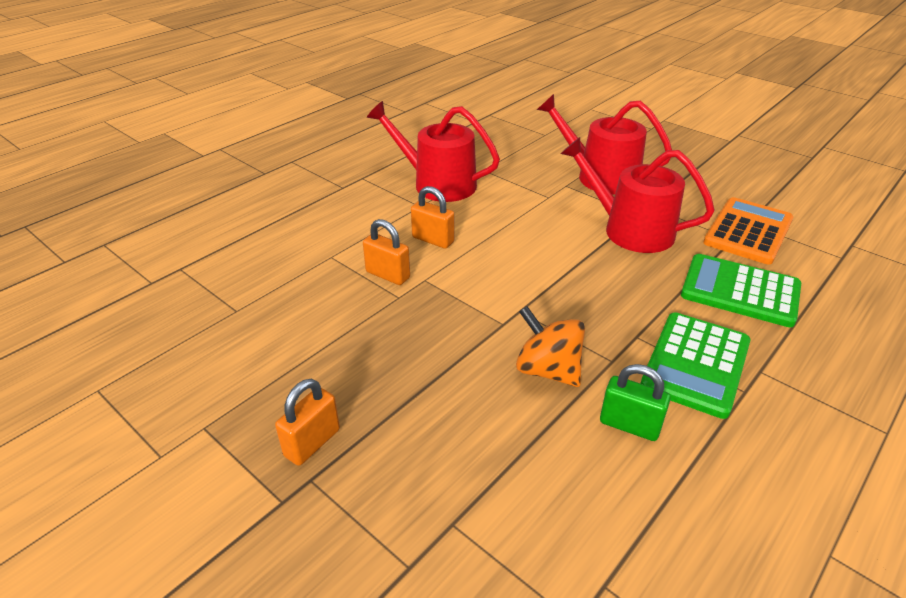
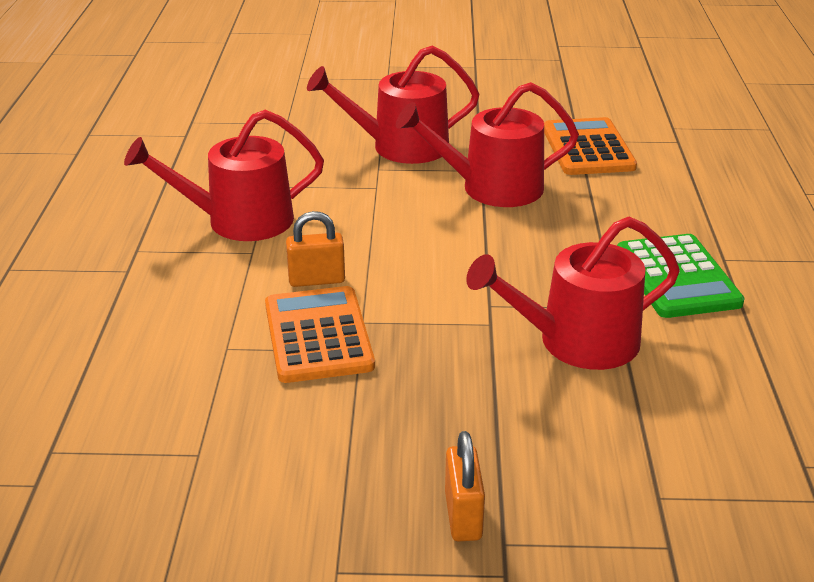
camera: 40 degrees left, 5 degrees down
(388, 275) = (318, 335): orange padlock -> orange calculator
(547, 370) = (577, 342): orange spinning top -> red watering can
(629, 425) = (688, 349): green padlock -> none
(740, 291) = (640, 203): green calculator -> none

